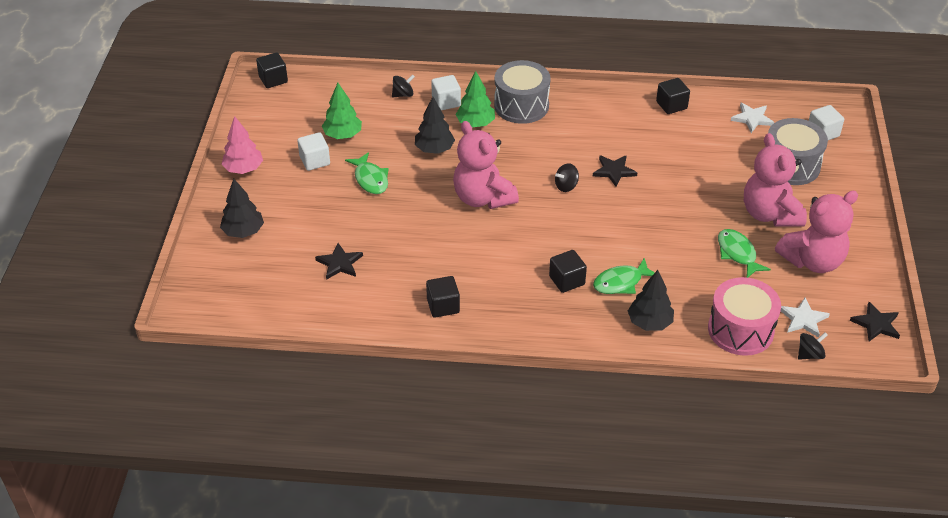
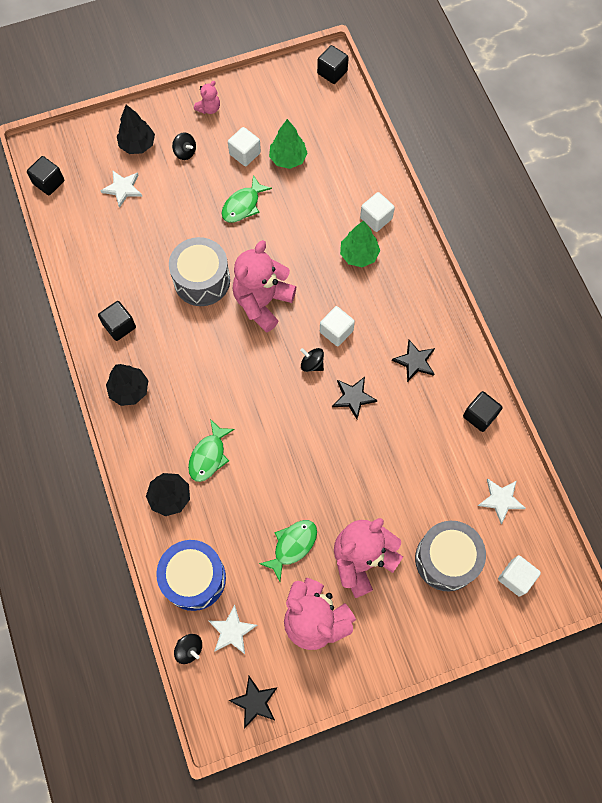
camera: 65 degrees right, 25 degrees up
(244, 169) = (209, 108): pink tree -> pink teddy bear
(286, 257) = (123, 188): none -> white star
(340, 263) = (133, 229): black star -> black star (415, 361)
(403, 94) = (367, 179): black spinning top -> black spinning top (185, 152)
(434, 149) = (306, 237): black tree -> black tree (129, 390)
(521, 105) = (405, 282): grey drum -> grey drum (202, 280)
(543, 161) = (336, 331): none -> white cube
(567, 280) = (191, 410): black cube -> black cube (49, 182)
(621, 282) = (209, 456): green fish -> green fish turned 105 degrees counterclockwise
(740, 330) = (194, 578): pink drum -> blue drum

